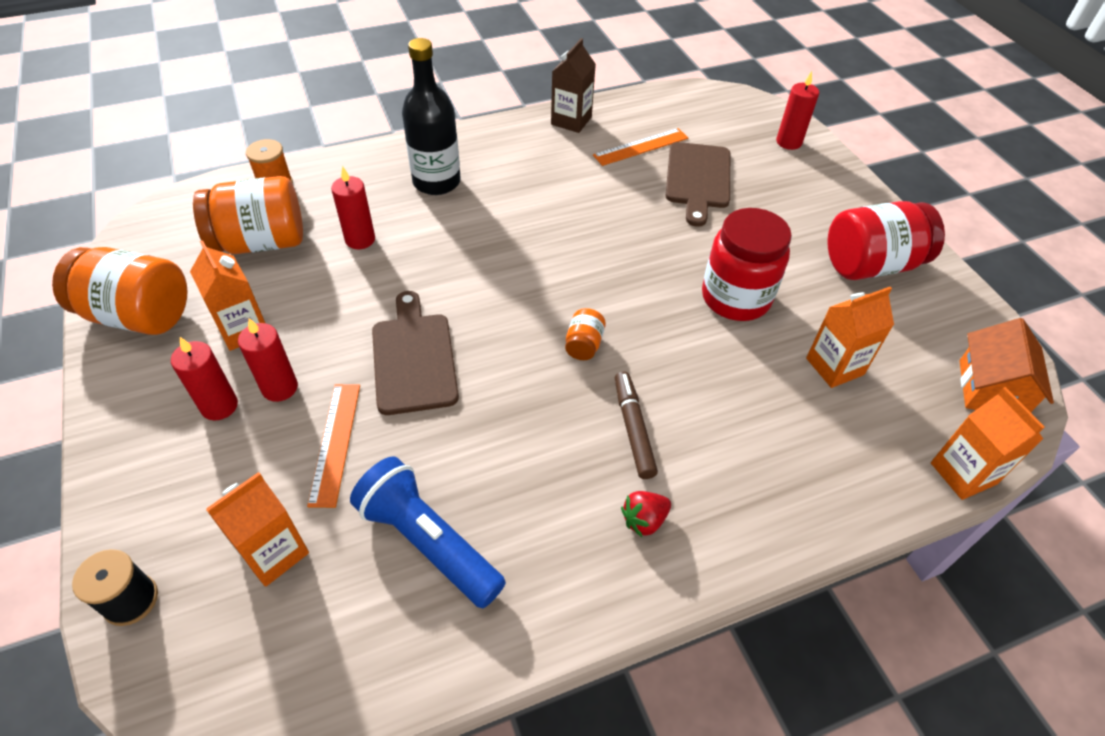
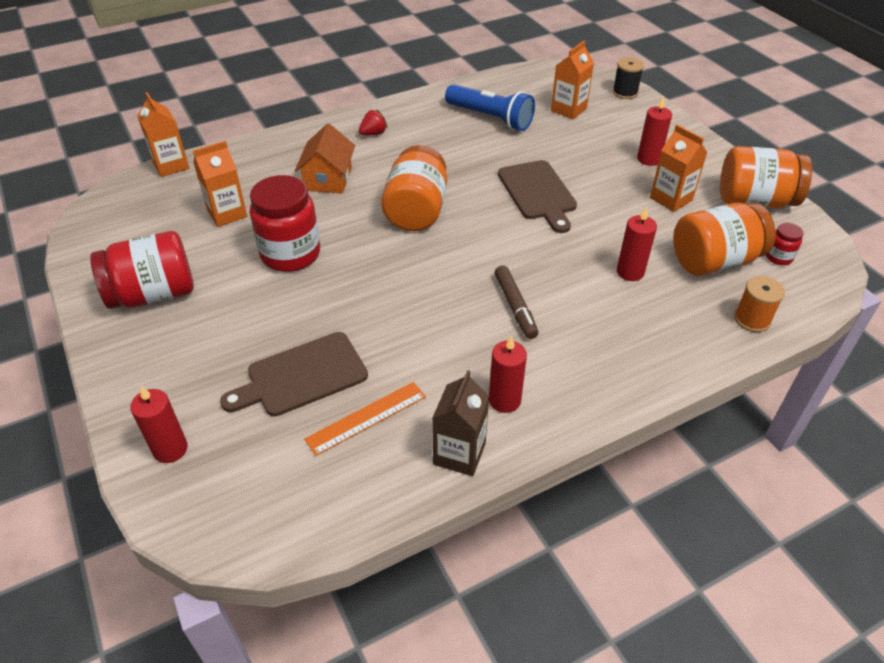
camera: 175 degrees right, 5 degrees down
(187, 240) = (778, 257): none -> red jar
(280, 388) = (618, 170): red candle -> red candle (504, 400)
(335, 443) = (564, 149): orange ruler -> none
(436, 182) = (590, 340): black bottle -> none
(584, 345) = (416, 211): orange jar -> orange jar, size x2.22
(633, 429) = (379, 169): brown marker -> brown marker (515, 306)
(698, 179) = (302, 376): brown cutting board -> brown cutting board turned 120 degrees counterclockwise
(990, 389) = (116, 210): orange house -> orange house (328, 179)

